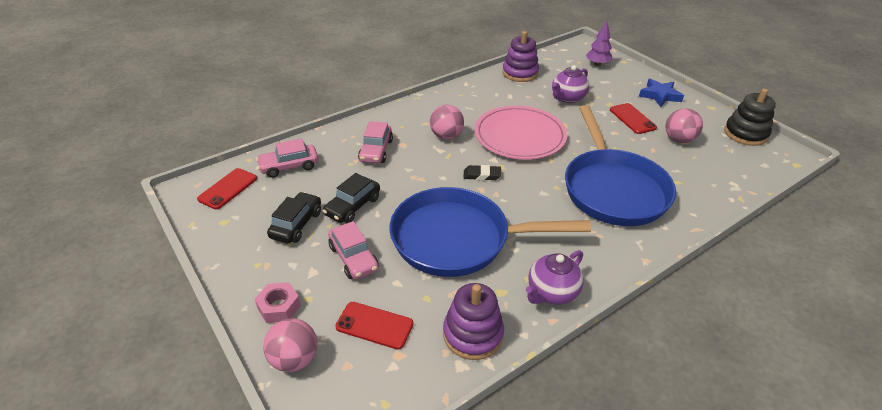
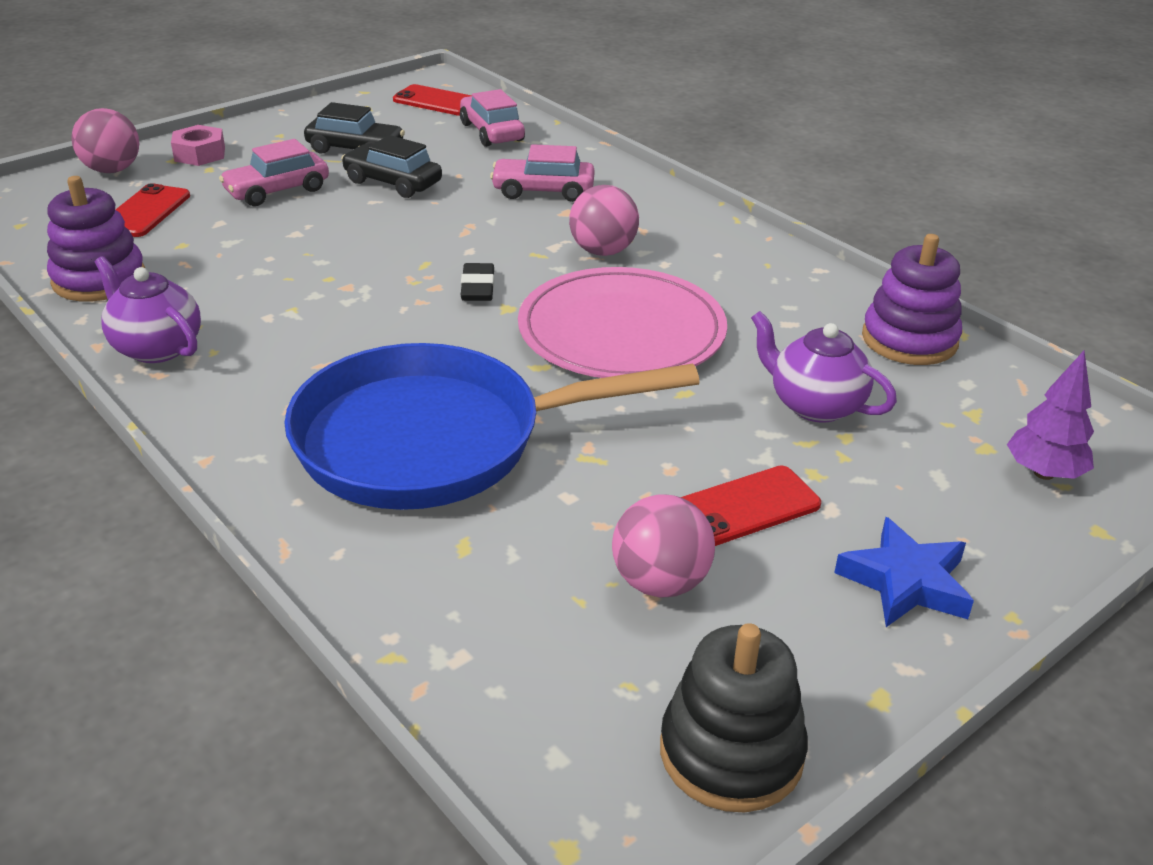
camera: 85 degrees right, 5 degrees down
(458, 239) = (303, 266): blue pan -> none

